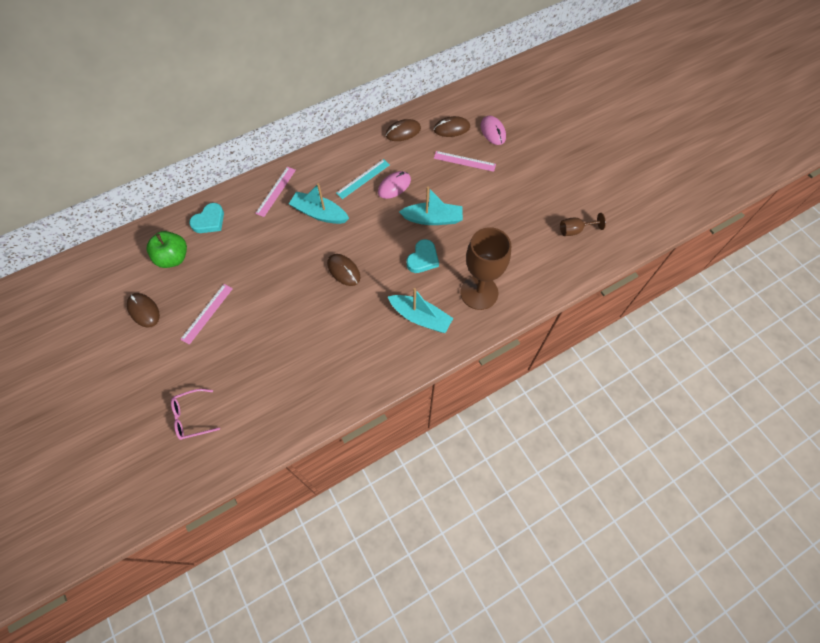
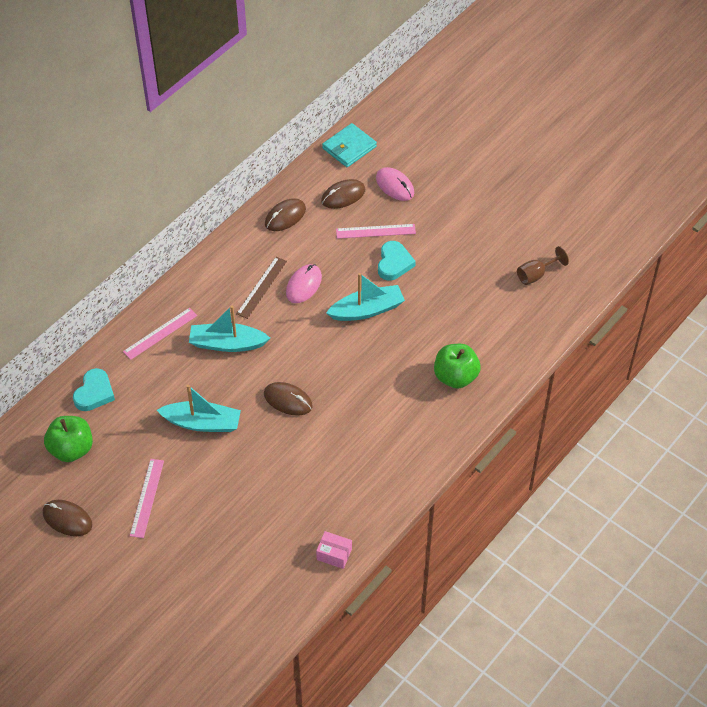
camera: 20 degrees left, 10 degrees down
(191, 417) = (187, 612): pink glasses -> none
(276, 191) = (160, 333): pink ruler -> pink ruler turned 45 degrees clockwise
(323, 408) = (334, 554): none -> pink box
(363, 179) = (262, 287): turquoise ruler -> brown ruler
(420, 317) = (400, 424): turquoise boat -> turquoise boat (202, 423)
(423, 259) = (375, 359): turquoise heart -> turquoise heart (394, 263)
(471, 95) = (349, 147): none -> turquoise wallet
(479, 292) = (455, 377): brown goblet -> green apple

